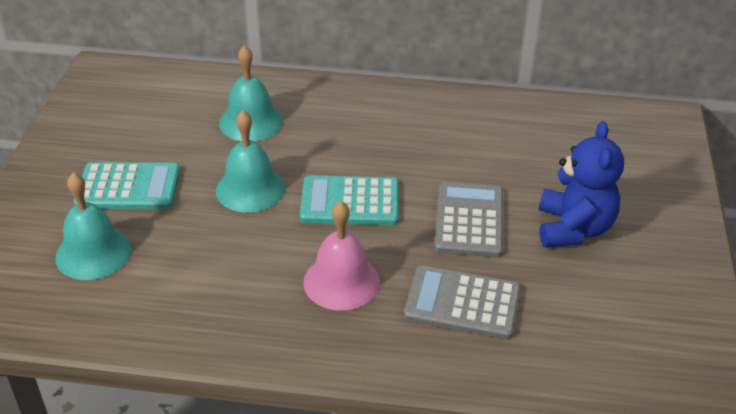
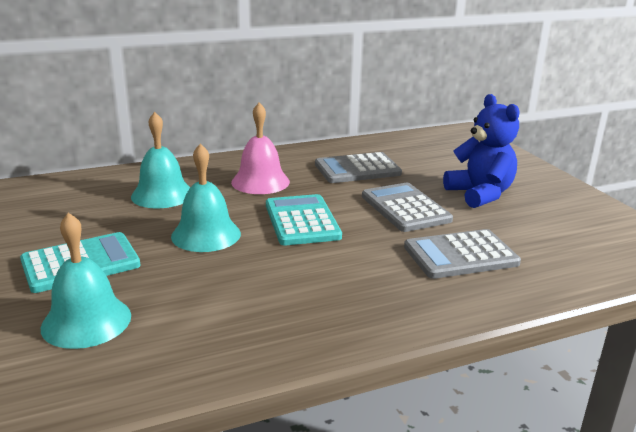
camera: 30 degrees left, 15 degrees down
(341, 282) = (352, 270): pink bell -> pink bell (260, 182)
(350, 202) = (302, 221): turquoise calculator -> turquoise calculator turned 105 degrees clockwise
(473, 145) = (357, 169): none -> grey calculator

